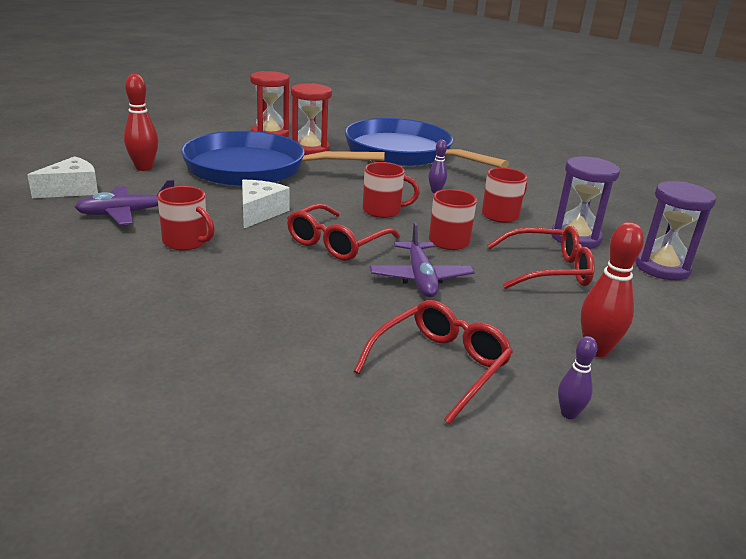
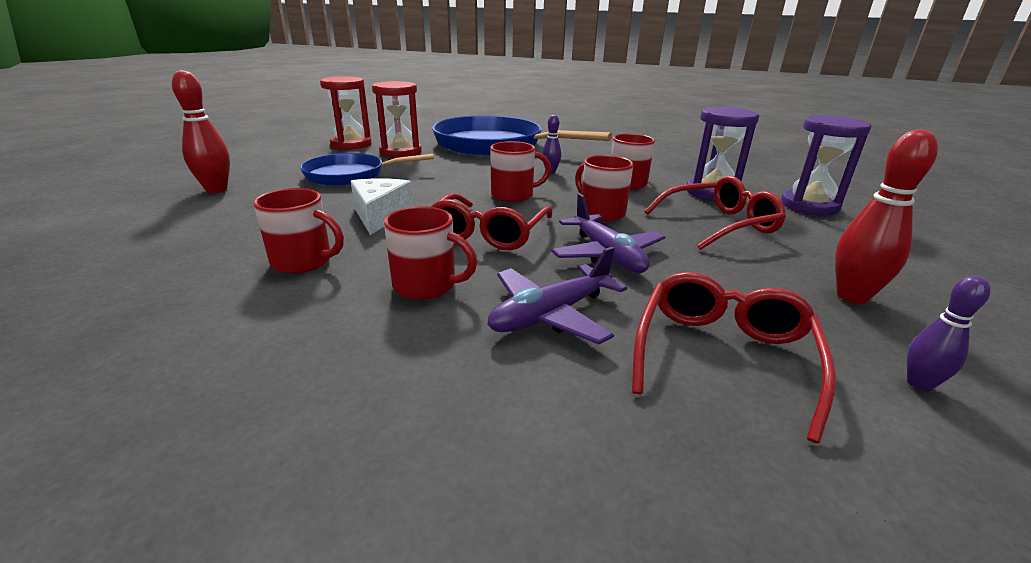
camera: 15 degrees left, 0 degrees up
(72, 190) = (122, 225): white cheese -> none
(126, 213) = (207, 241): purple plane -> purple plane (551, 315)
(254, 169) = (350, 175): blue pan -> blue pan, size x0.58
(264, 276) = (426, 286): none -> red mug

